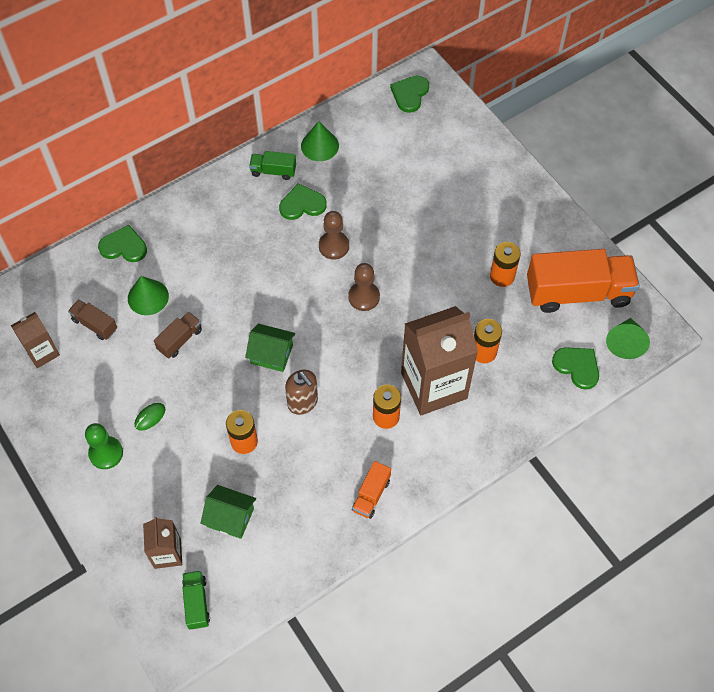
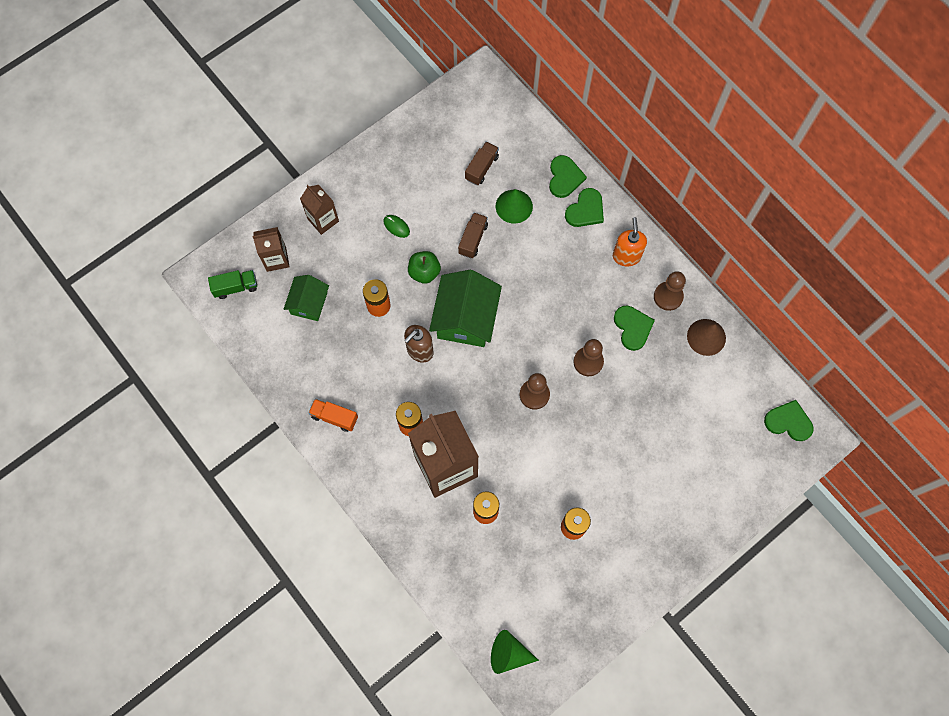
camera: 85 degrees right, 10 degrees up
(42, 352) = (450, 132): brown carton -> brown carton (323, 220)
(106, 453) = (361, 198): green pawn -> none
(180, 340) = (473, 239): brown truck -> brown truck turned 105 degrees counterclockwise
(211, 391) = (424, 272): none -> green apple
(224, 201) = (626, 256): none -> orange soap dispenser
(271, 354) = (466, 318): green house -> green house, size x1.66
(273, 171) = (668, 296): green truck -> brown pawn
(319, 145) = (706, 337): green cone -> brown cone
(577, 367) = (477, 604): green heart -> green heart (585, 210)
(578, 292) = (562, 605): orange truck -> none

